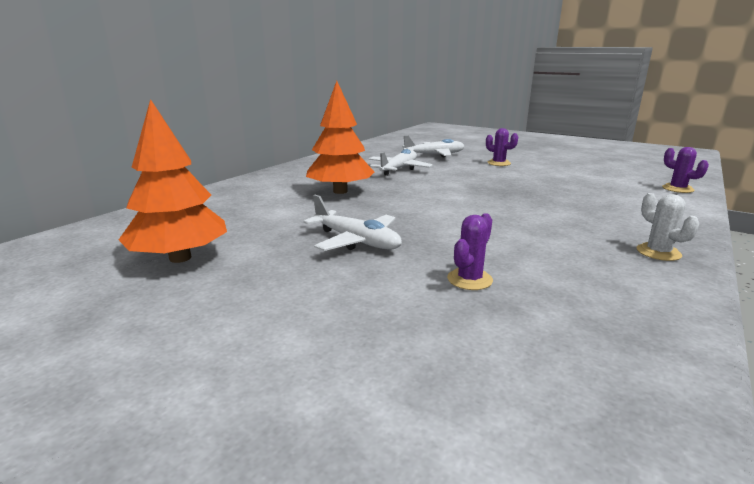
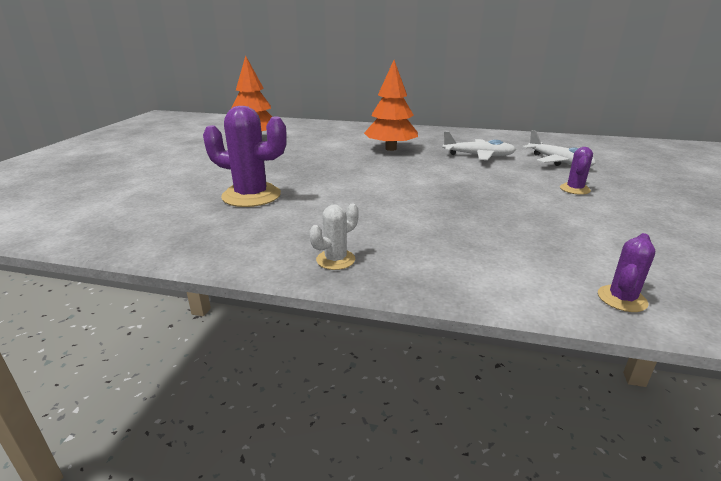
camera: 70 degrees right, 5 degrees up
(356, 241) = (296, 165): white plane -> none
(469, 279) = (251, 196): purple cactus -> purple cactus, size x1.97

